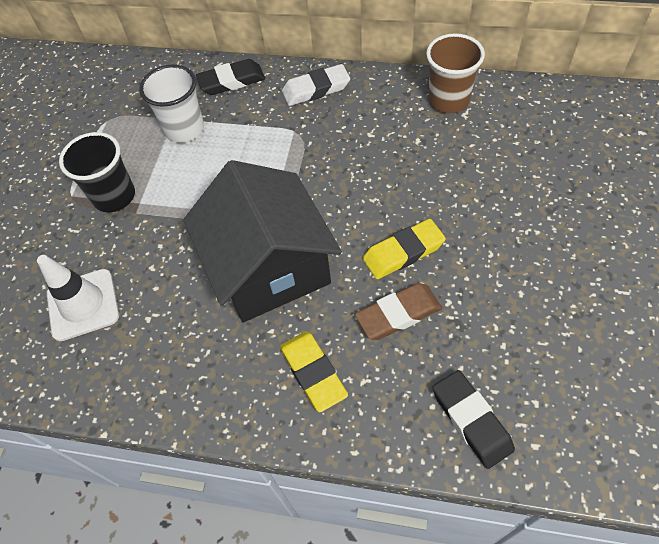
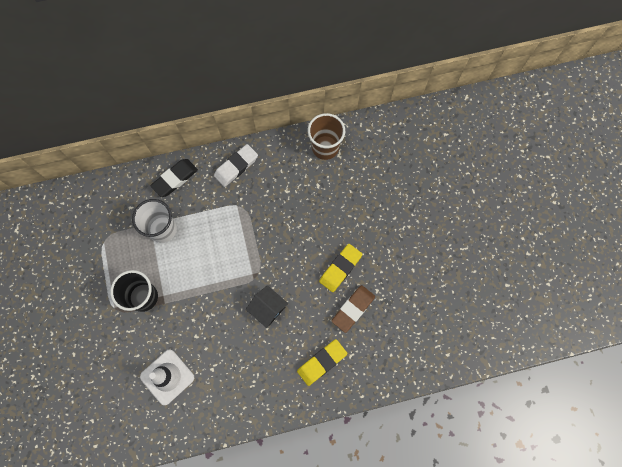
camera: 30 degrees left, 15 degrees up
(270, 268) = (268, 308): black house -> black house, size x0.43
(313, 373) = (322, 362): yellow eraser -> yellow eraser turned 75 degrees counterclockwise
(471, 420) = (413, 354): black eraser -> none

